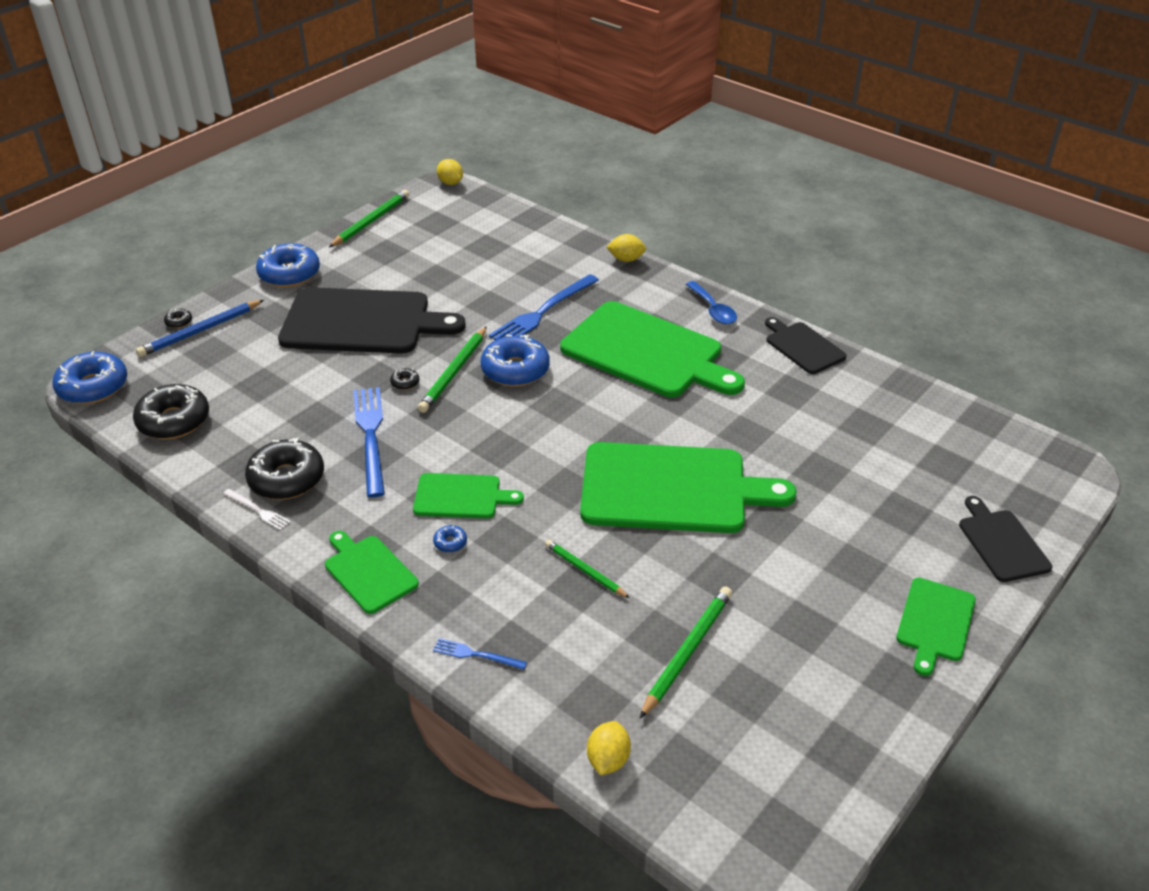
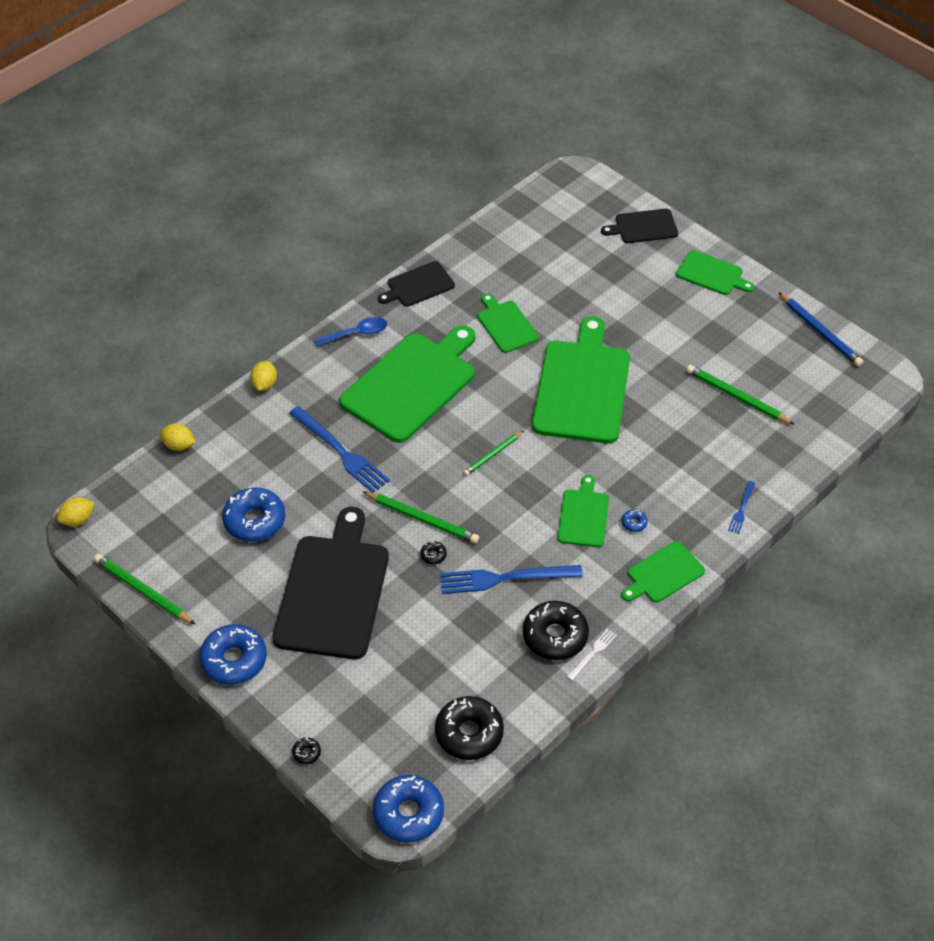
camera: 85 degrees left, 10 degrees up
(201, 331) = (326, 730): blue pencil -> blue pencil (820, 331)
(515, 370) = (425, 475): blue donut -> blue donut (254, 521)
(585, 571) = (664, 444): green pencil -> green pencil (493, 455)
(608, 759) = (822, 445): yellow lemon -> yellow lemon (179, 445)
(761, 418) = (506, 325): none -> green cutting board

